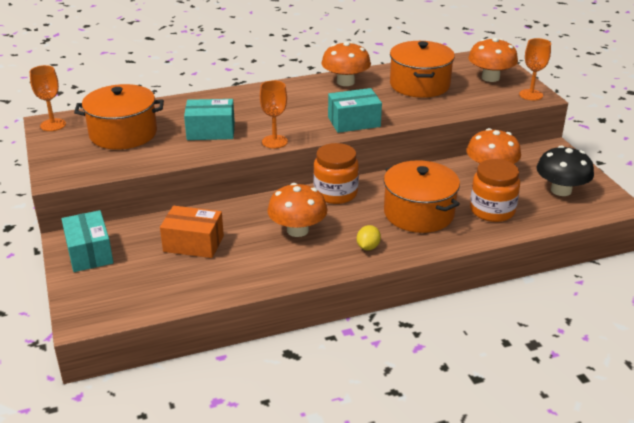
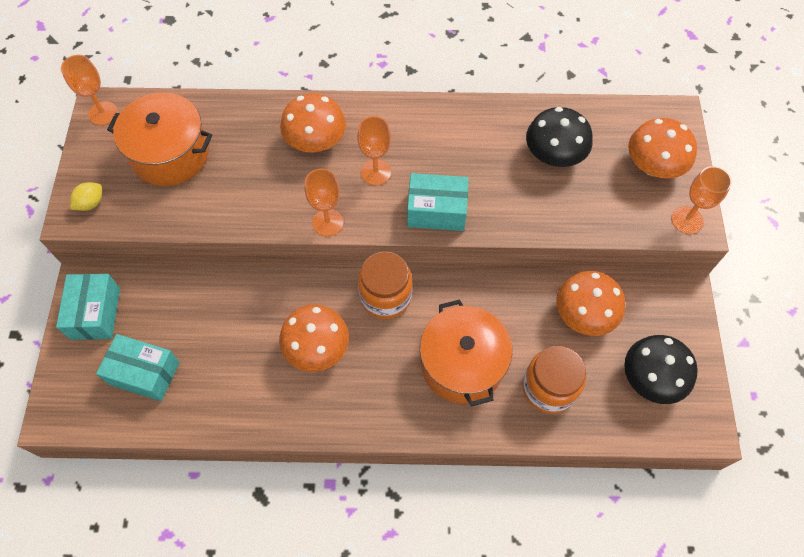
camera: 20 degrees right, 30 degrees up
(193, 244) = (201, 334): orange box -> none
(211, 131) = (265, 179): turquoise box -> turquoise box (144, 373)
(295, 114) = (376, 172): none -> orange goblet
(345, 82) = (464, 122): orange mushroom -> orange mushroom (316, 141)
(368, 247) = (379, 404): yellow lemon -> yellow lemon (91, 203)
(419, 85) = (554, 155): orange pot -> black mushroom

